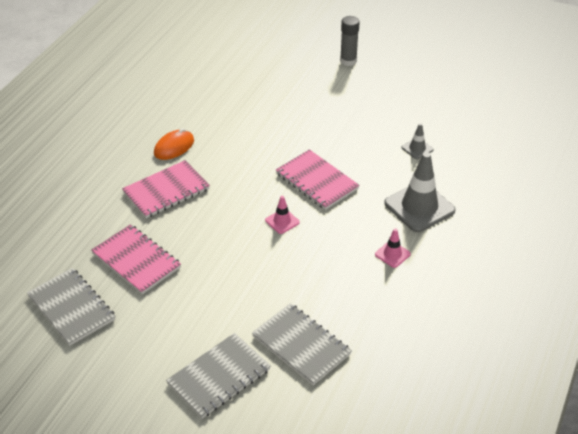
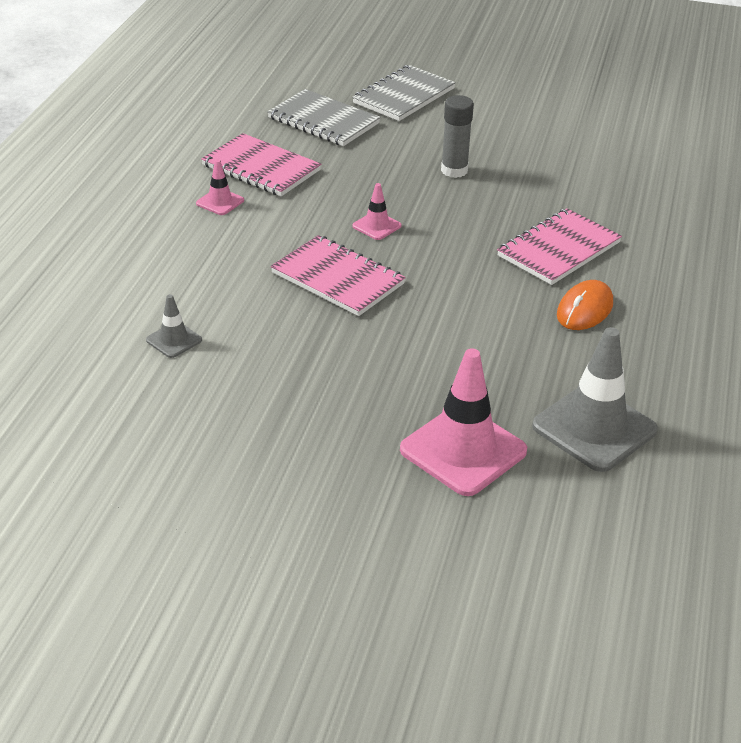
camera: 170 degrees right, 5 degrees down
(71, 308) = (594, 132): grey notebook -> none
(136, 260) = (549, 174): pink notebook -> pink notebook (261, 168)
(273, 81) = (463, 450): none -> pink traffic cone
(348, 61) = (314, 517): grey glue stick -> grey glue stick (454, 170)
(419, 207) = (178, 257): grey traffic cone -> grey traffic cone (594, 428)

